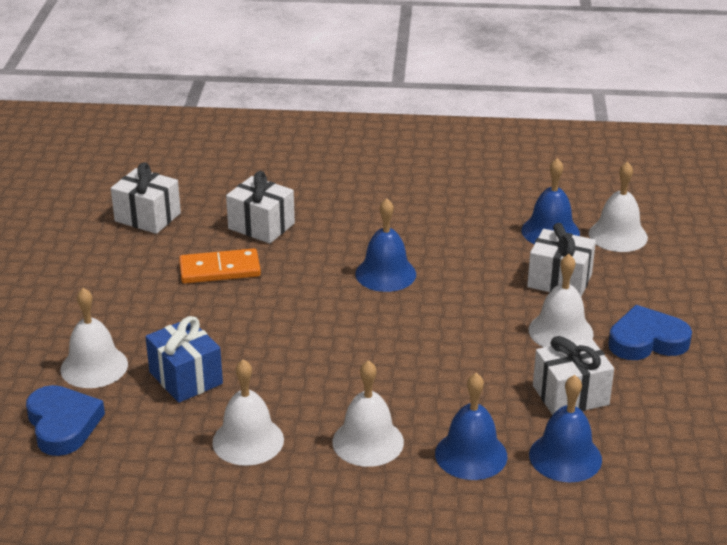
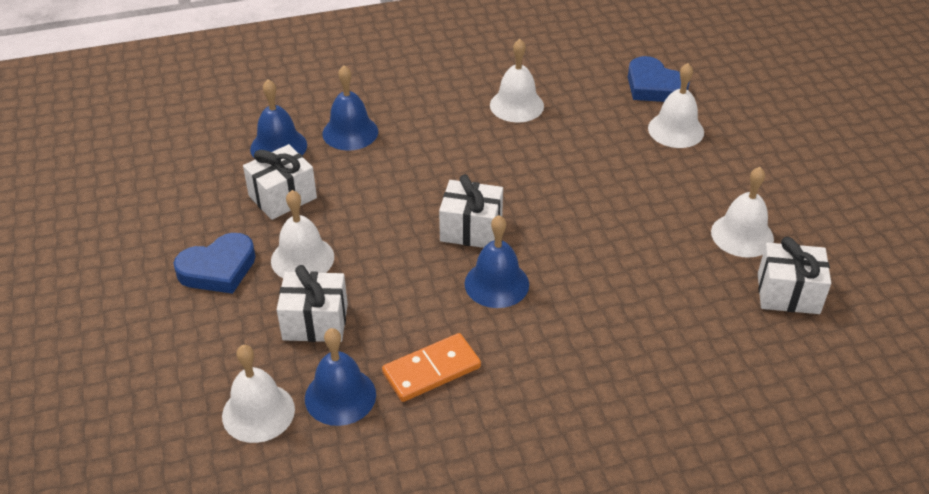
camera: 160 degrees right, 10 degrees up
(186, 378) = (598, 138): blue gift -> none
(220, 269) = (658, 246): orange domino -> orange domino (431, 370)
(261, 226) = (663, 314): white gift -> white gift (471, 229)
(368, 442) = (430, 124): white bell -> white bell (742, 235)

